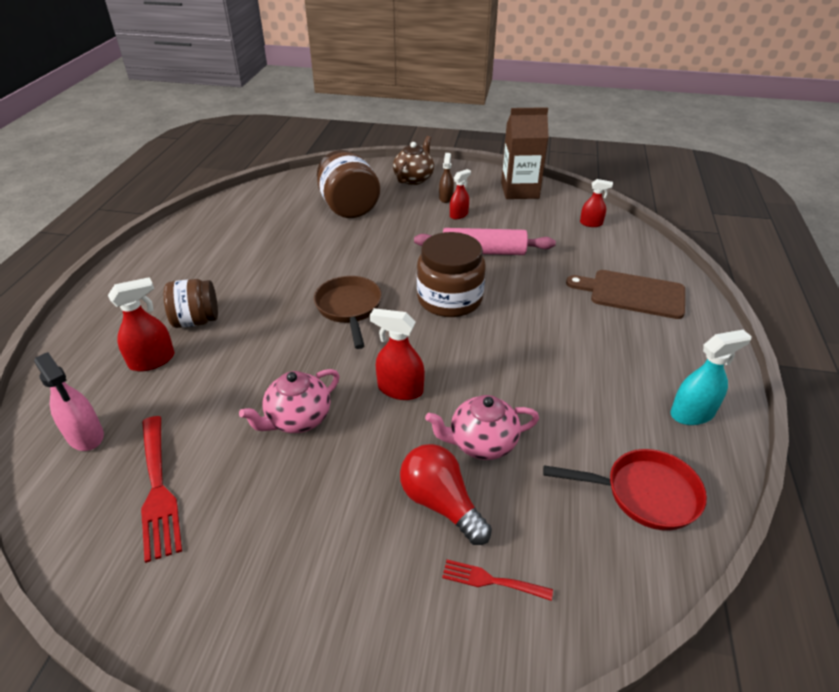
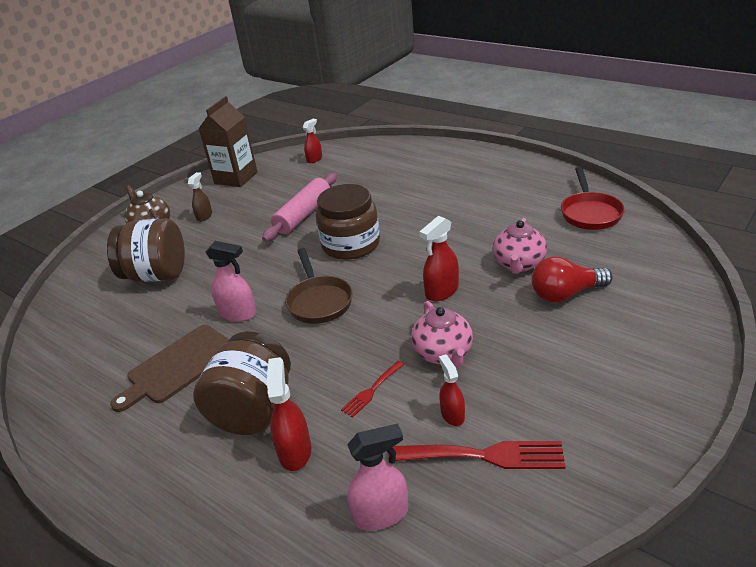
camera: 60 degrees left, 5 degrees down
(196, 320) = (253, 410): brown jar -> brown jar, size x1.50
(314, 268) = (238, 313): none -> pink spray bottle
(349, 309) = (319, 301): brown pan -> brown pan turned 120 degrees counterclockwise
(446, 198) = (204, 216): brown spray bottle -> brown spray bottle turned 75 degrees clockwise
(459, 215) = (238, 215): red spray bottle -> red spray bottle (452, 414)
(491, 580) = (636, 286): red fork -> red fork (371, 390)
(632, 294) = (410, 166): brown cutting board -> brown cutting board (178, 366)
(644, 494) = (590, 213): red pan -> red pan turned 150 degrees clockwise
(692, 413) = (535, 178): turquoise spray bottle -> none

